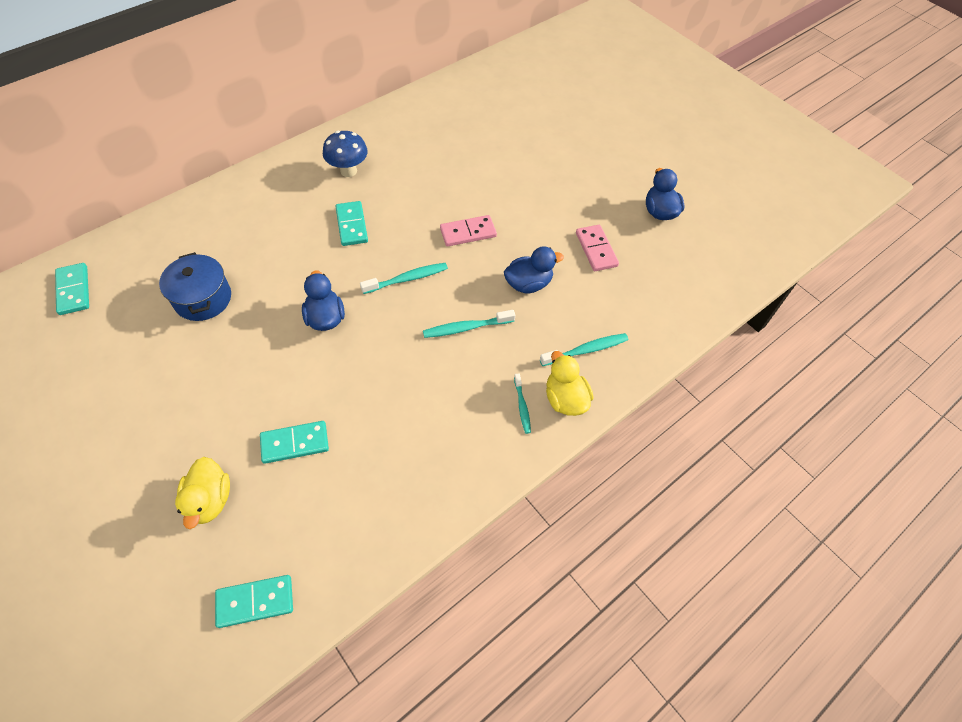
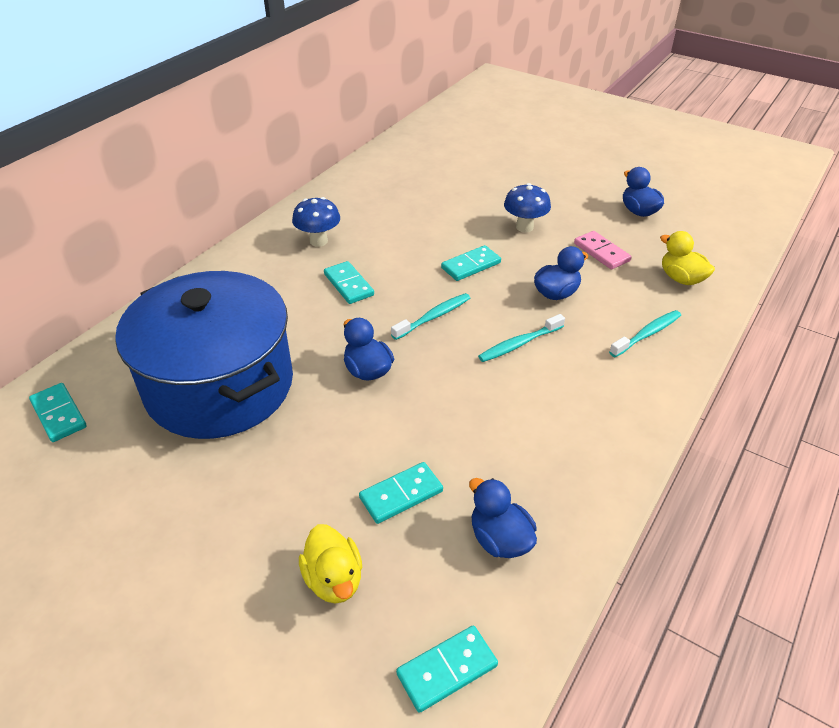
camera: 15 degrees left, 15 degrees down
(203, 298) = (220, 385): blue pot -> blue pot, size x2.21
(351, 508) = (500, 539): none -> blue duck
(468, 232) = (471, 265): pink domino -> turquoise domino
(522, 406) = (618, 397): turquoise toothbrush -> none
(540, 202) = (524, 227): none -> blue mushroom
(565, 399) = (655, 379): yellow duck -> yellow duck (681, 279)

